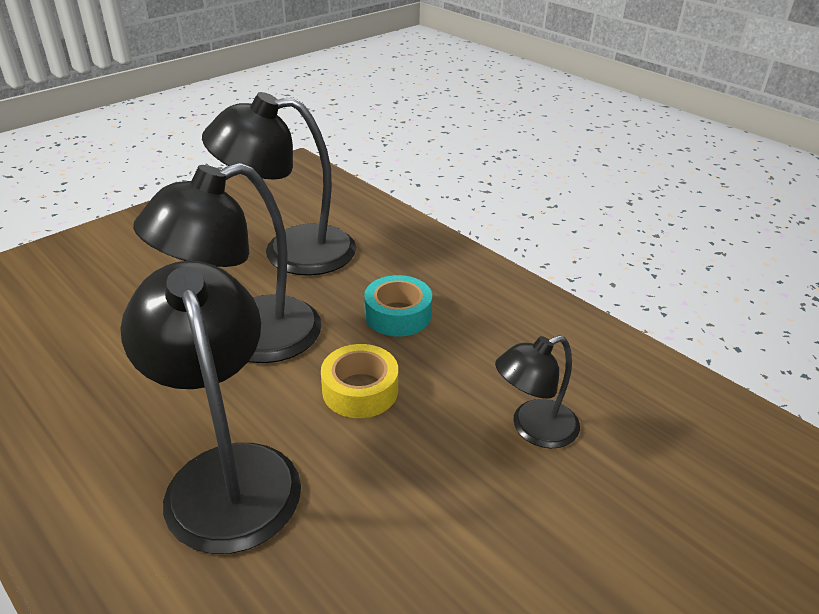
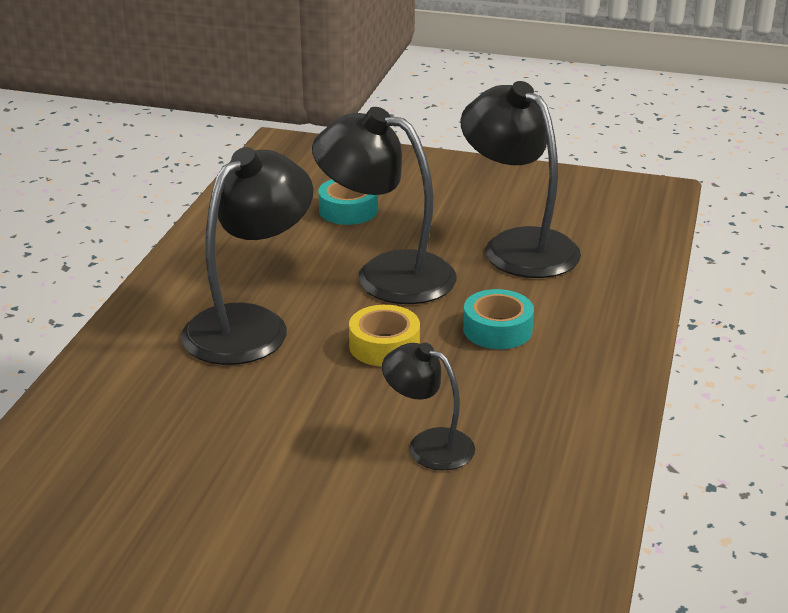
camera: 60 degrees right, 5 degrees down
(109, 314) = (348, 210): none -> turquoise tape

